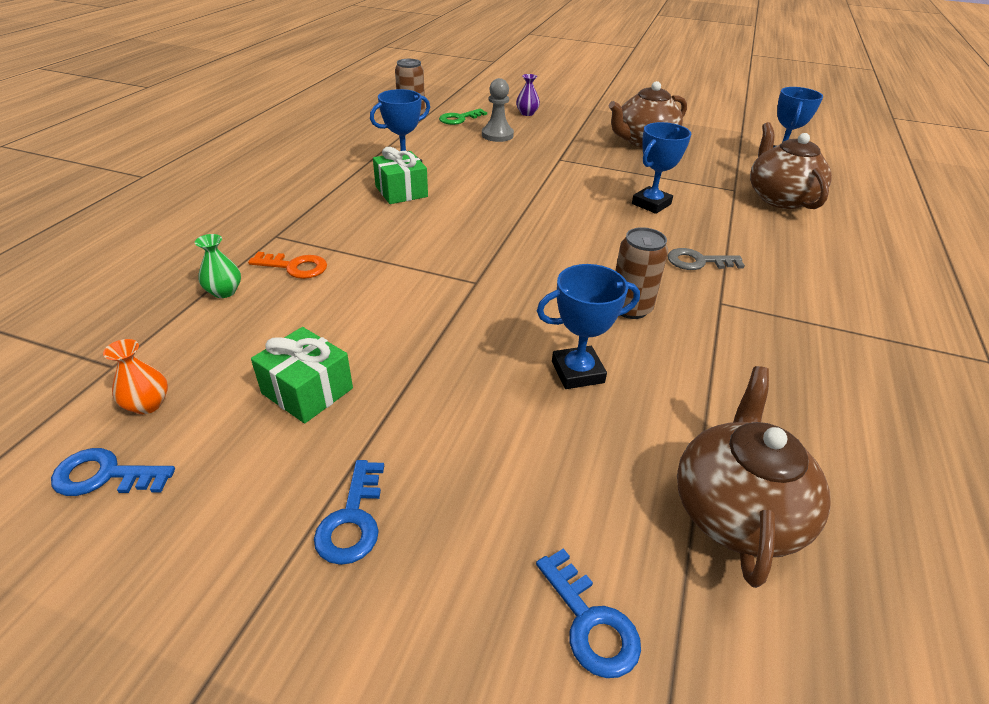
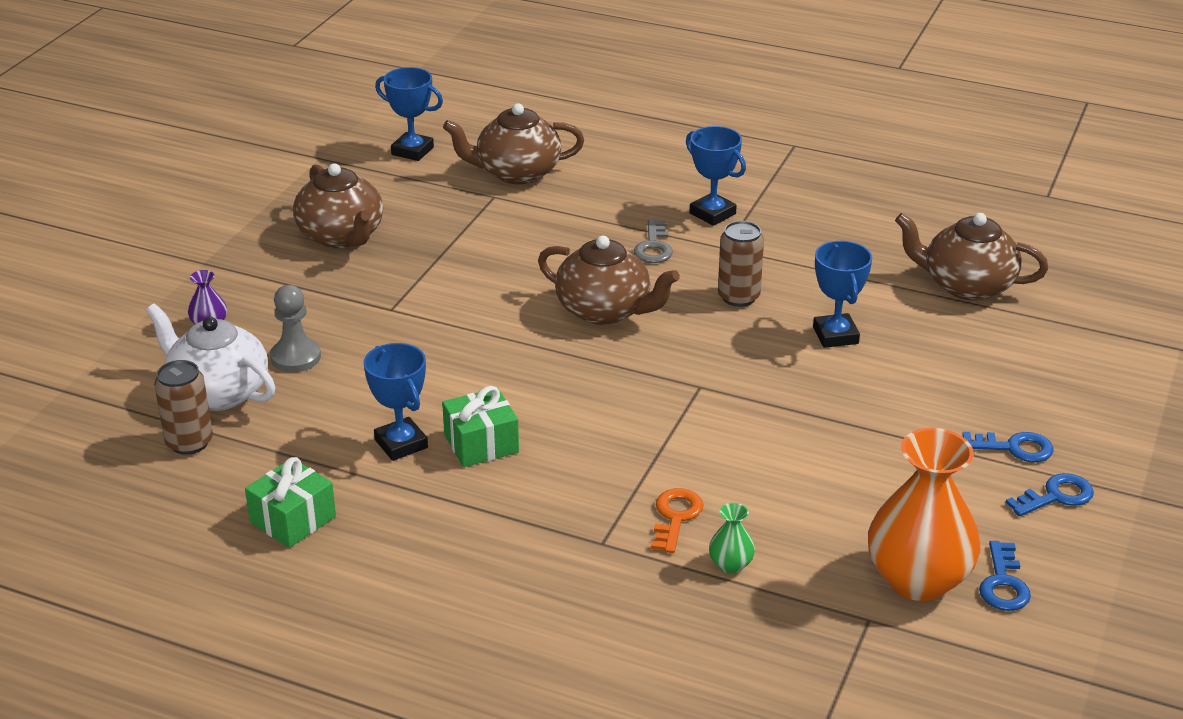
camera: 85 degrees left, 5 degrees down
(148, 404) = (918, 580): orange vase -> orange vase, size x2.37
(307, 391) = (883, 484): green gift -> green gift (293, 519)
(459, 119) = (218, 392): green key -> white teapot
(583, 237) = (605, 310): none -> brown teapot
(590, 622) = (1063, 352): blue key -> blue key (1056, 496)
(651, 204) = (527, 256): blue trophy -> blue trophy (712, 214)

